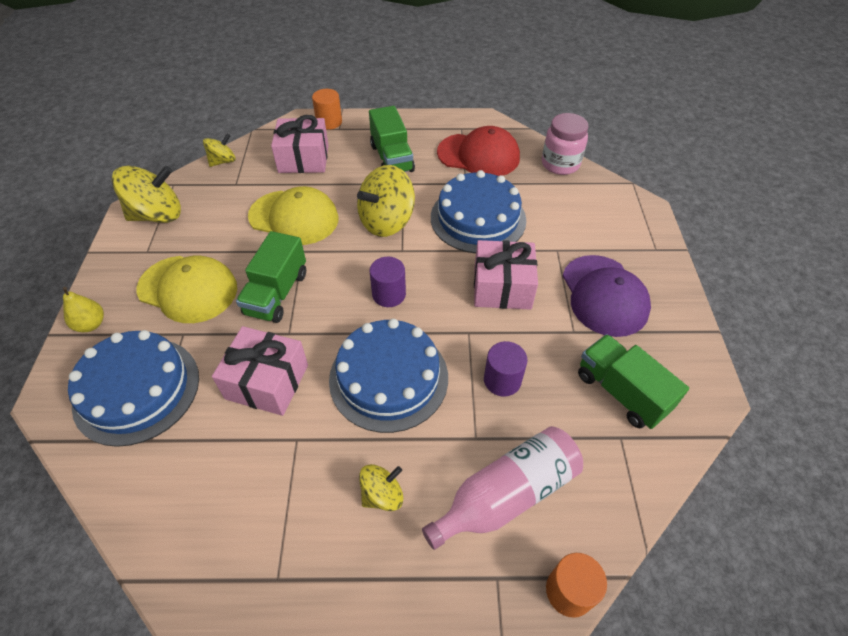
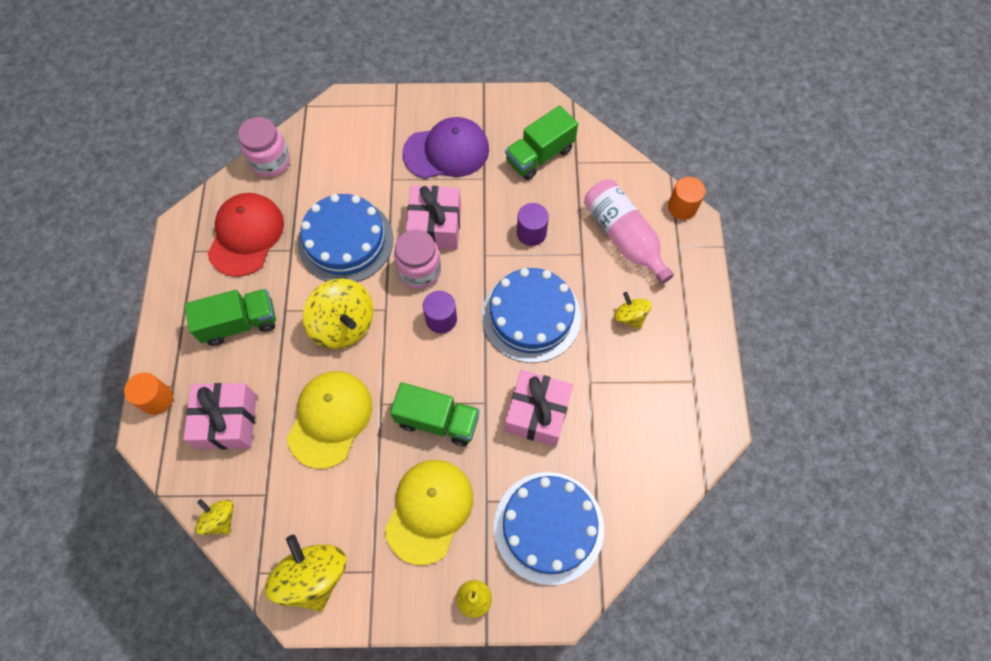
camera: 90 degrees left, 15 degrees up
(446, 275) = (420, 271): none -> pink jar

